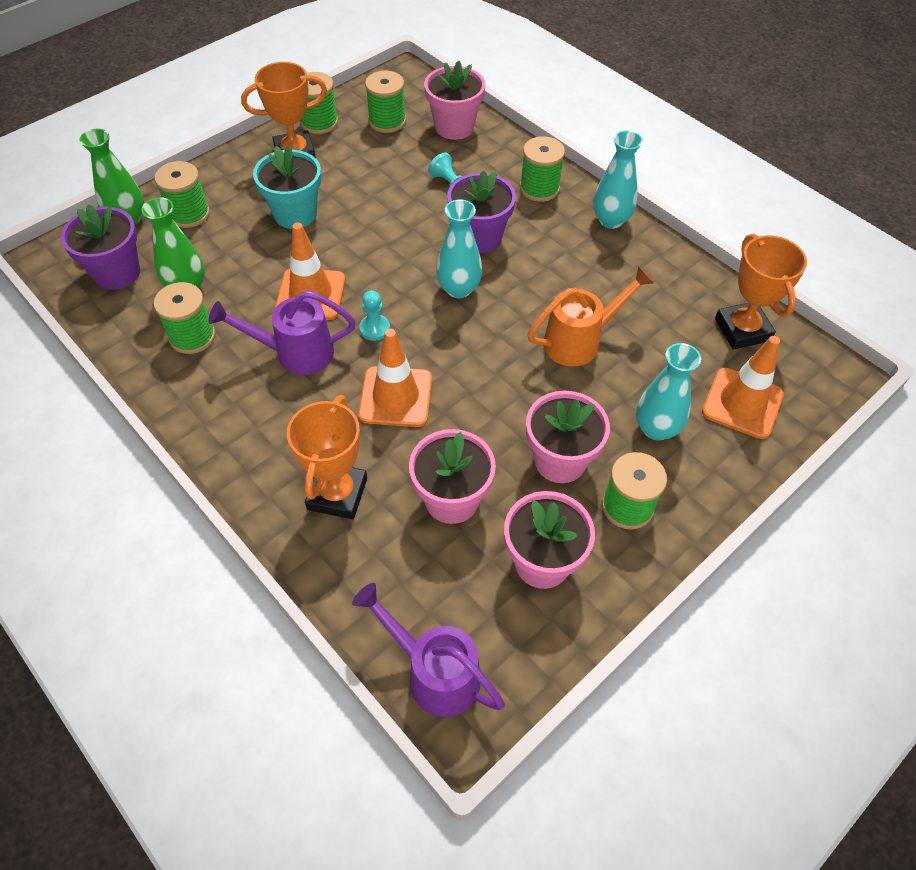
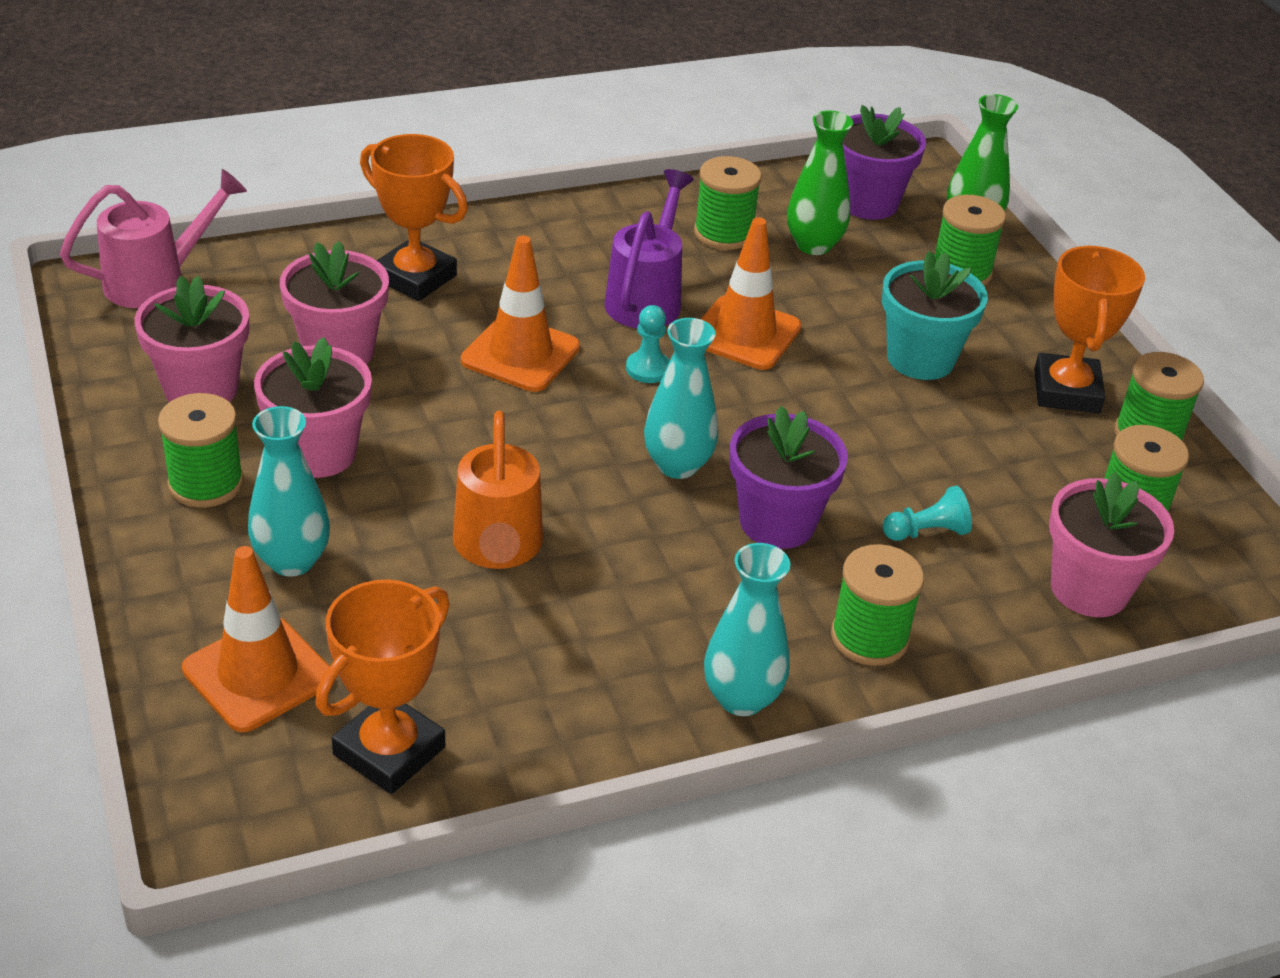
camera: 110 degrees right, 15 degrees down
(435, 673) = (156, 281): purple watering can -> pink watering can
(742, 330) = (389, 751): orange trophy -> orange trophy turned 60 degrees counterclockwise

